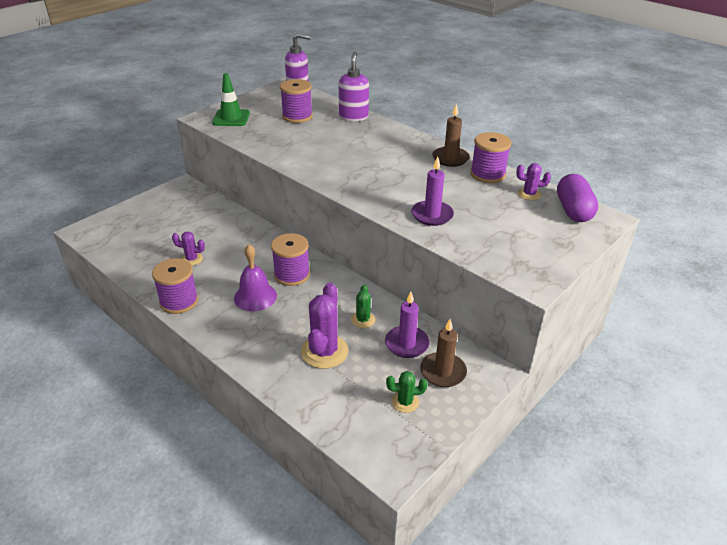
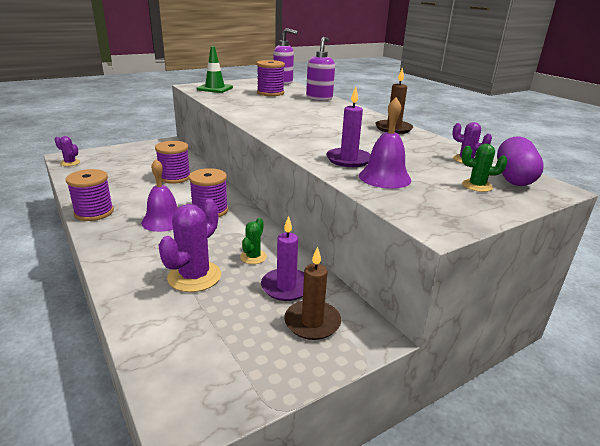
camera: 15 degrees right, 10 degrees down
(192, 259) = (132, 186): purple cactus -> purple cactus (70, 163)
(405, 402) = (249, 344): green cactus -> green cactus (477, 186)
(472, 233) = (384, 177): none -> purple bell
(487, 174) = (426, 142): purple spool -> purple spool (175, 177)

